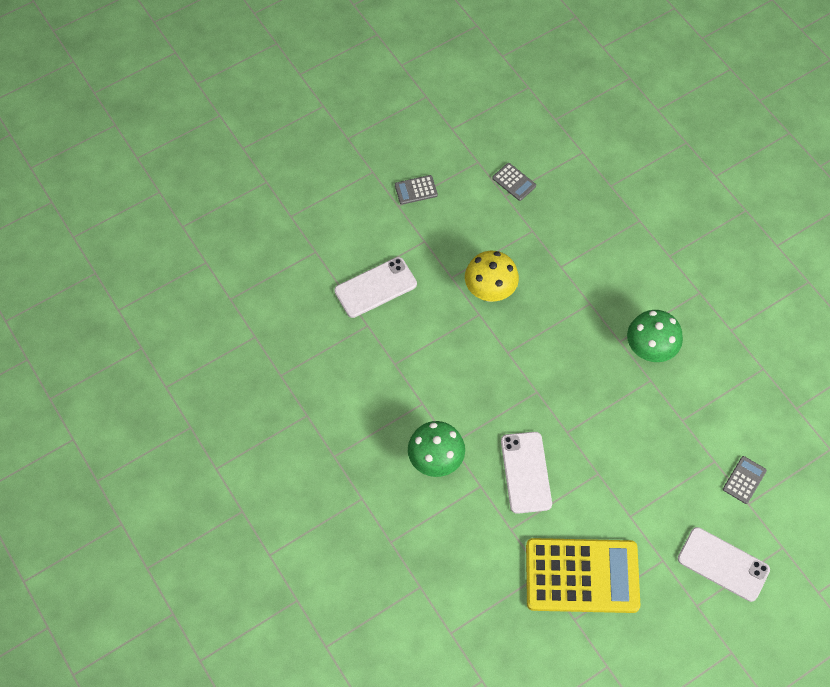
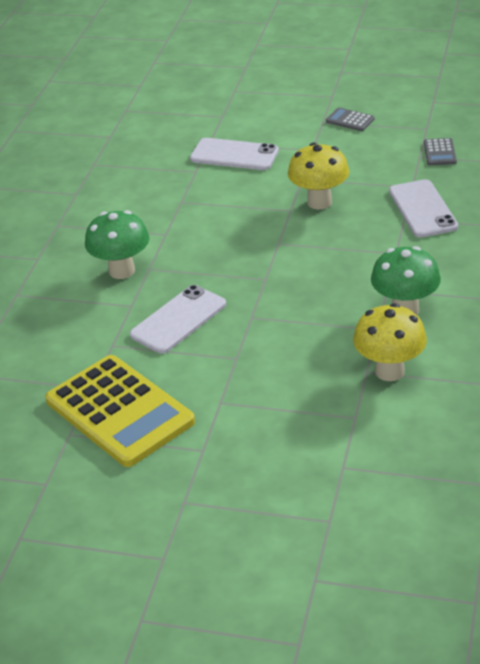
camera: 50 degrees right, 25 degrees down
(694, 409) = (389, 371): none -> yellow mushroom
(723, 564) = (252, 491): white phone -> white phone (422, 209)
(744, 480) = (364, 448): grey calculator -> none

